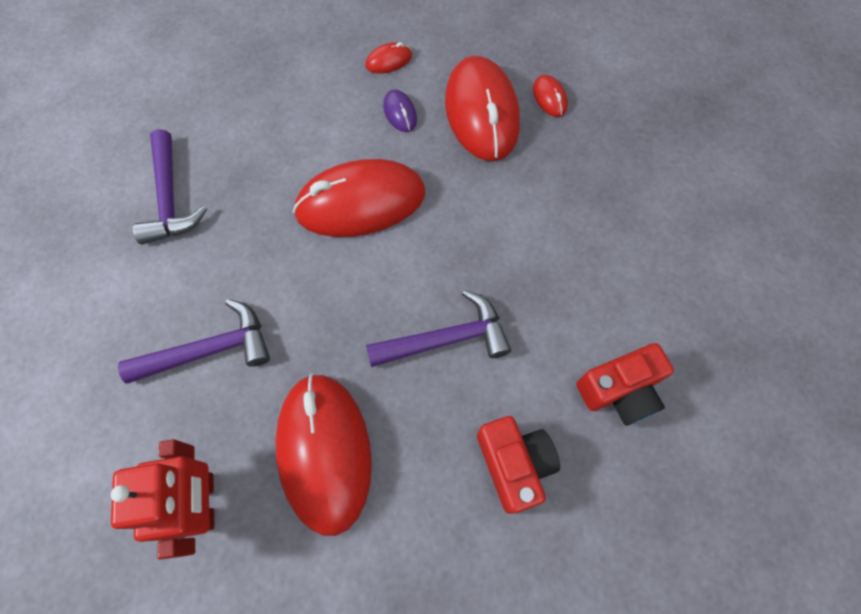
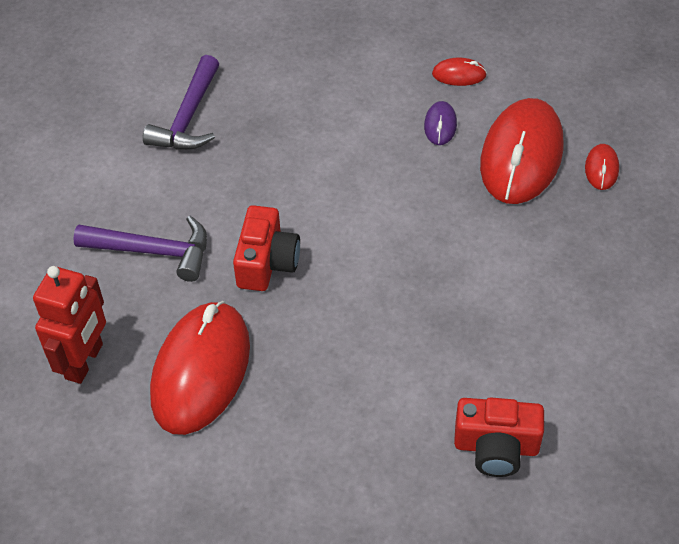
camera: 30 degrees right, 15 degrees down
(360, 202) = (354, 188): red mouse -> none
(447, 339) = (361, 333): purple hammer -> none
(514, 464) = (357, 457): red camera -> red camera (267, 262)

